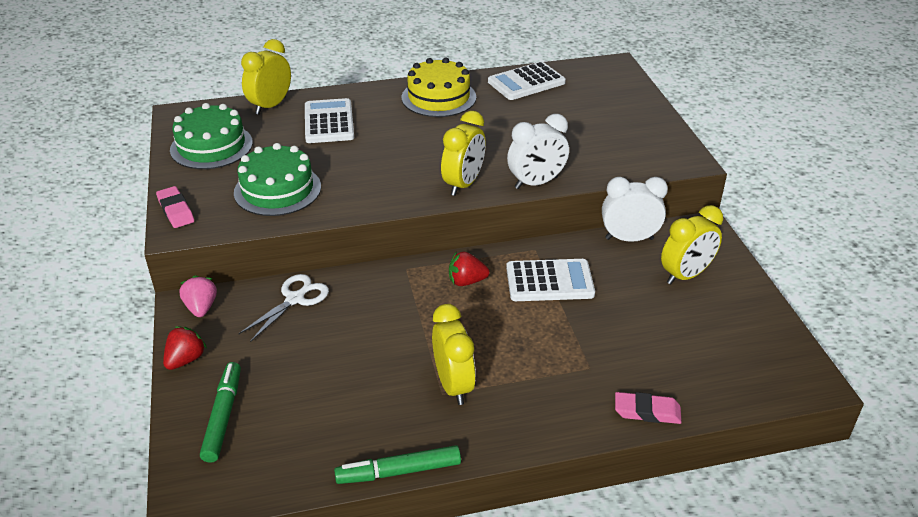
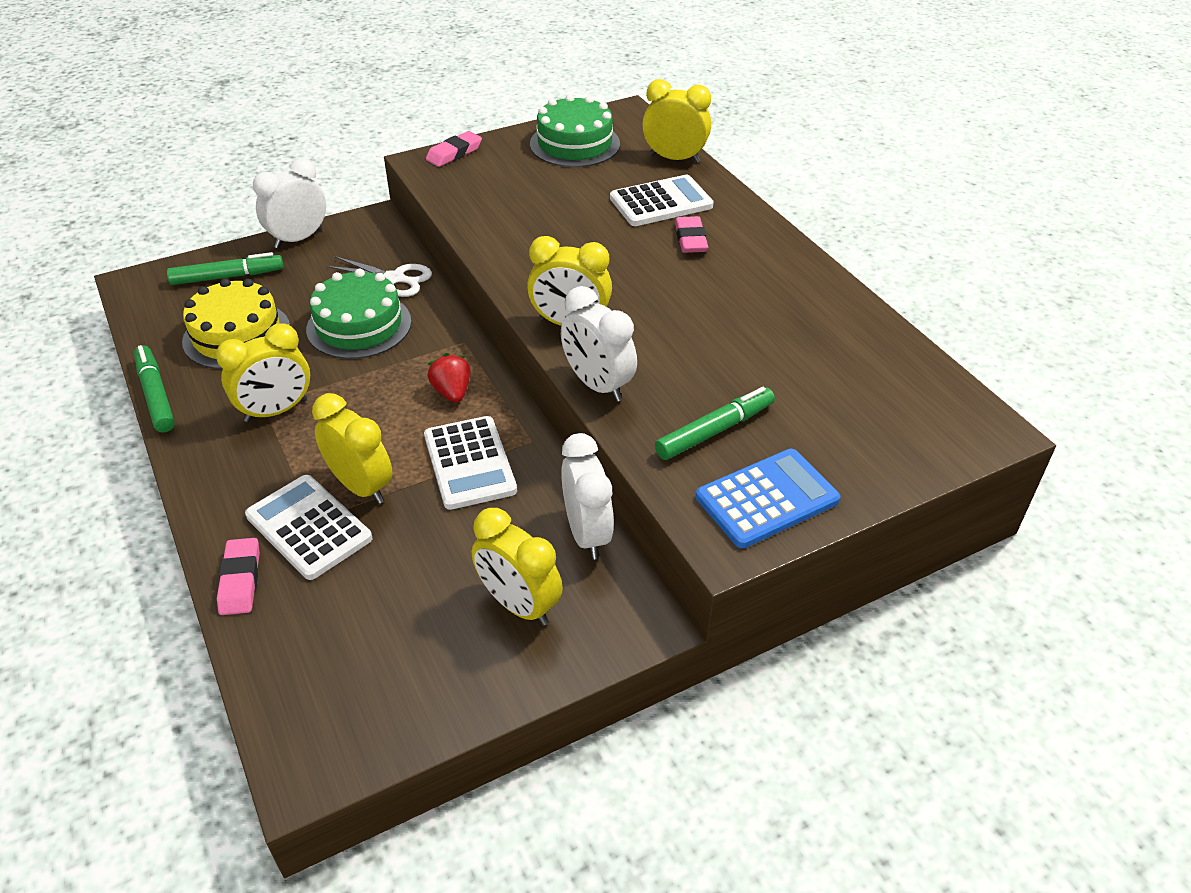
camera: 75 degrees right, 5 degrees up
(185, 360) = (298, 239): red strawberry -> white clock
(201, 308) = (371, 228): pink strawberry -> none
(277, 190) = (510, 199): green cake -> green cake (359, 325)
(385, 119) = (690, 239): none -> pink eraser
(438, 97) = (769, 270): yellow cake -> yellow cake (237, 335)
(526, 82) = (863, 341): white calculator -> white calculator (308, 527)
(560, 339) = (361, 486): none -> yellow clock
(594, 147) = (714, 431): none -> green marker
(655, 141) = (767, 499): none -> blue calculator

